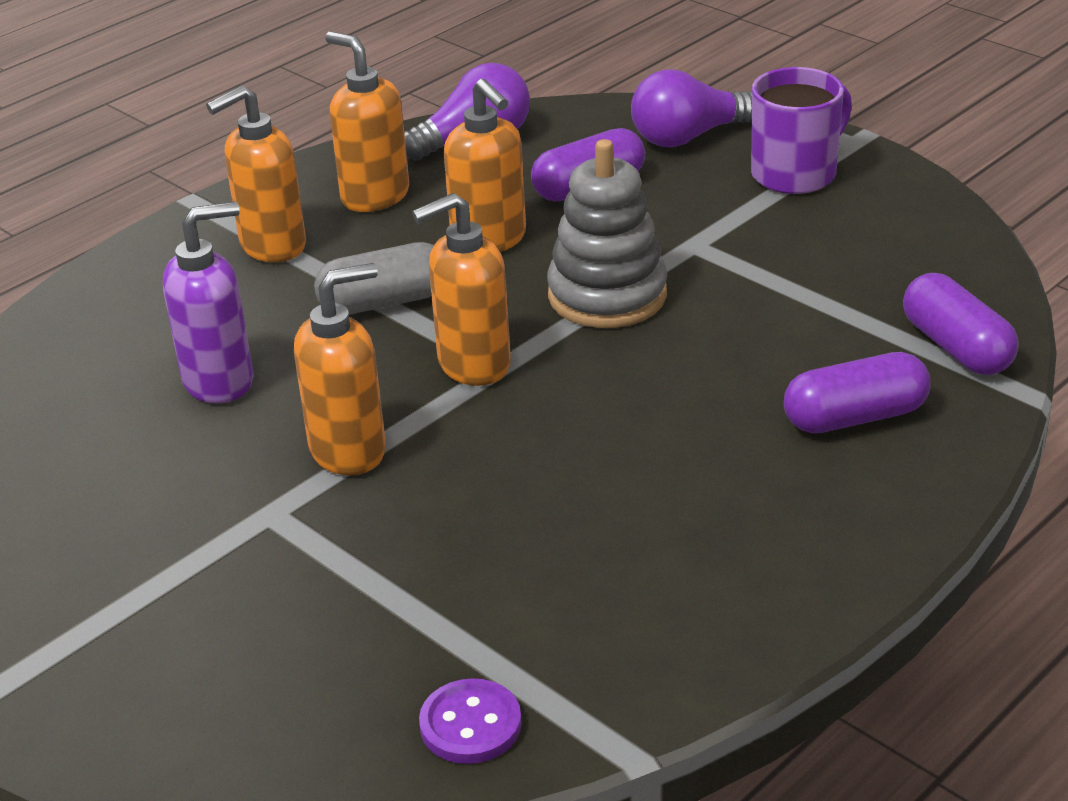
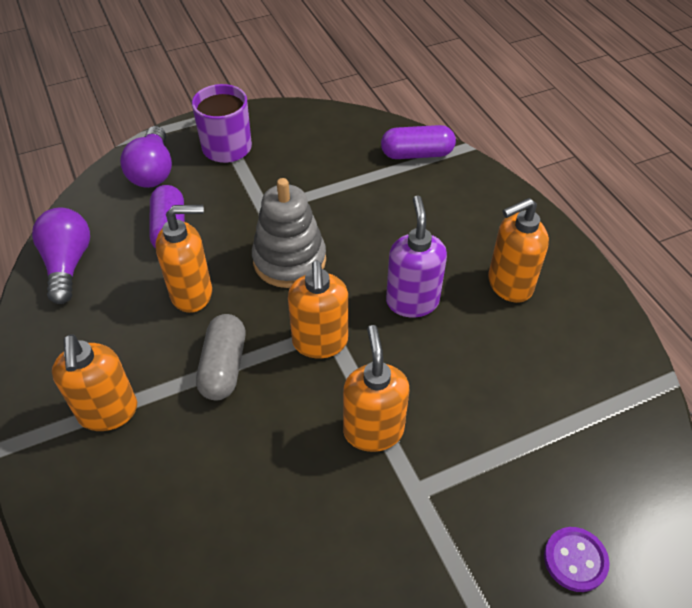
camera: 70 degrees left, 15 degrees up
(220, 381) = (256, 486): purple soap dispenser -> purple soap dispenser (412, 301)
(374, 196) = (91, 336): orange soap dispenser -> orange soap dispenser (509, 285)
(470, 724) = (634, 440): purple button -> purple button (575, 560)
(855, 417) = (453, 207): purple capsule -> none

